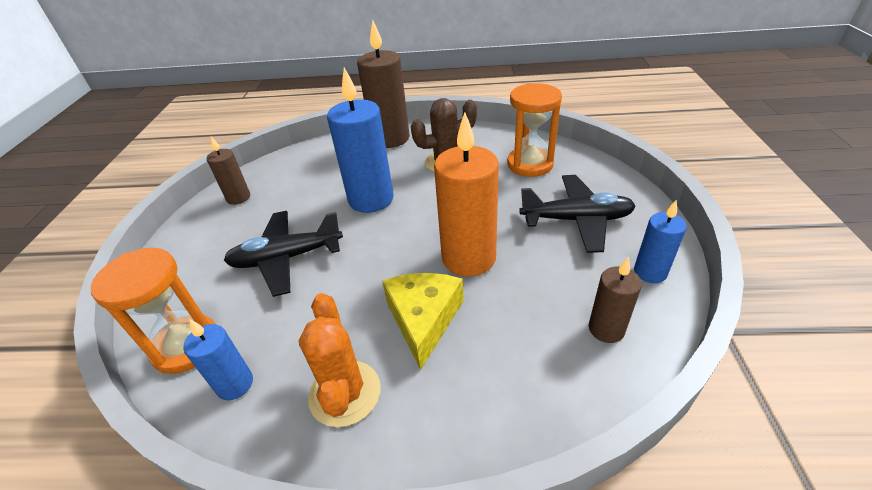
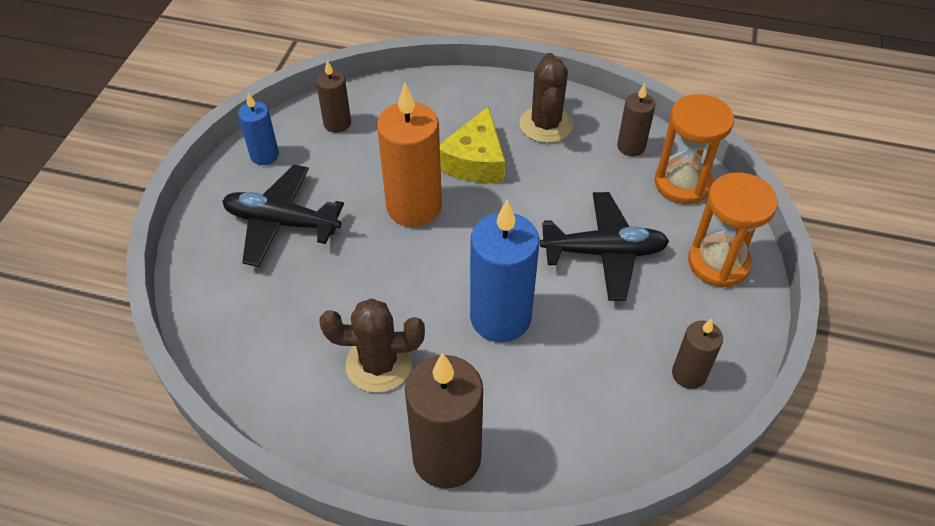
camera: 170 degrees left, 10 degrees up
(235, 384) = (631, 146): blue candle -> brown candle
(345, 393) = (546, 124): orange cactus -> brown cactus
(530, 164) = (270, 324): orange hourglass -> orange hourglass (718, 263)

